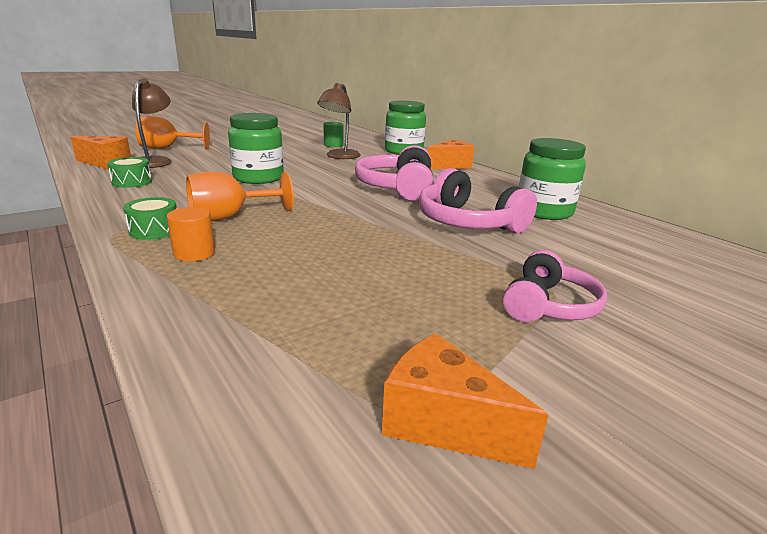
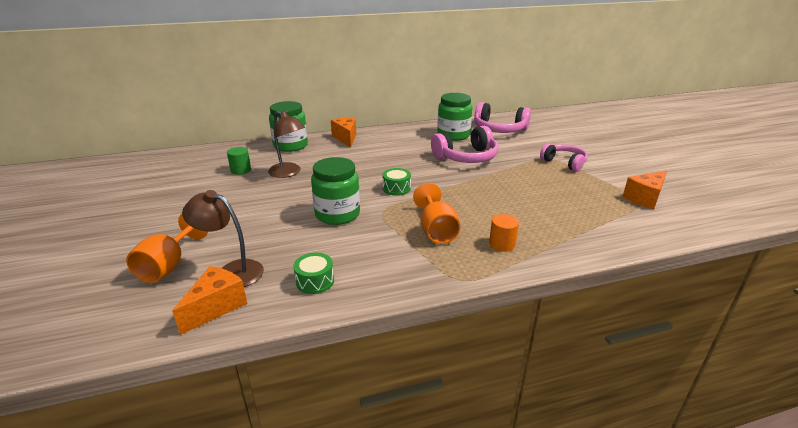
camera: 70 degrees left, 5 degrees up
(154, 230) = (457, 261): green drum -> green drum (396, 188)
(397, 188) = (392, 165): pink headphones -> pink headphones (499, 129)

